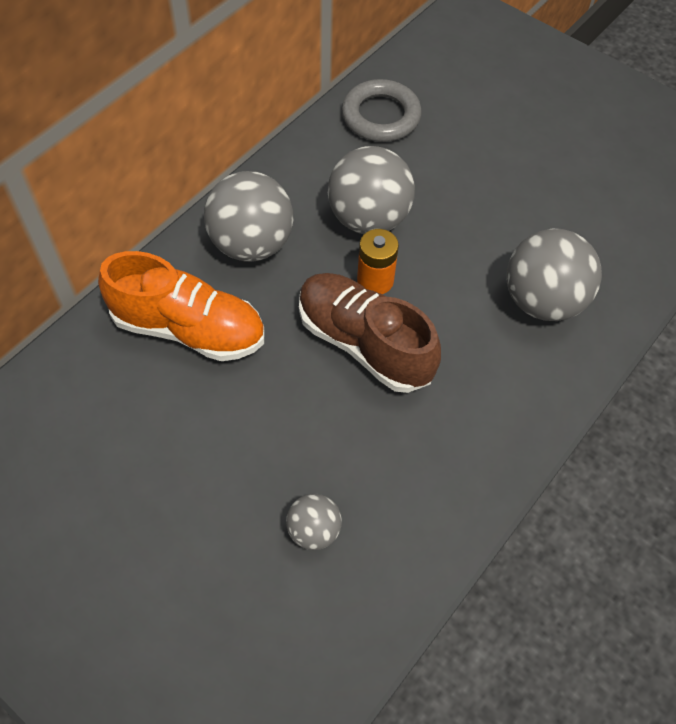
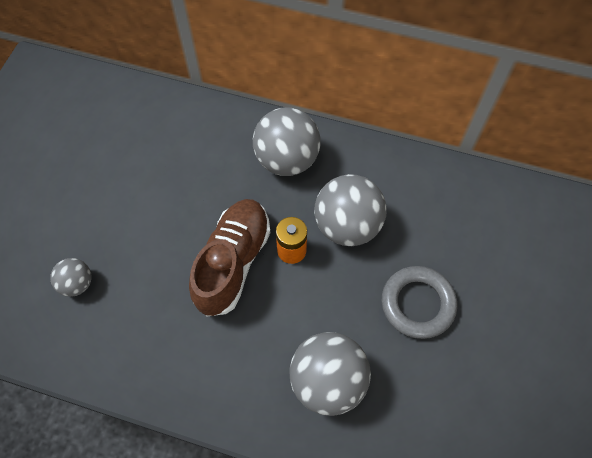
camera: 70 degrees right, 5 degrees up
(188, 329) = (201, 152): orange shoe -> none
(381, 116) = (456, 197): grey ring -> grey ring (417, 304)

